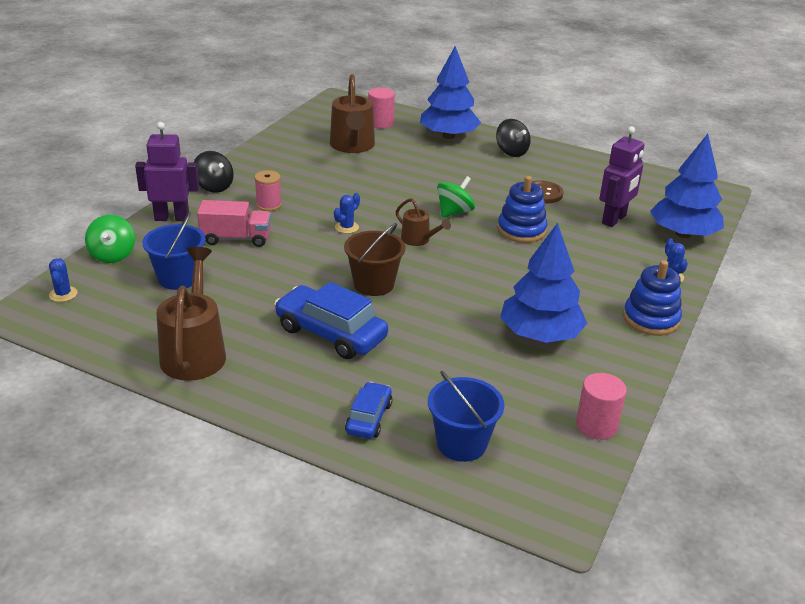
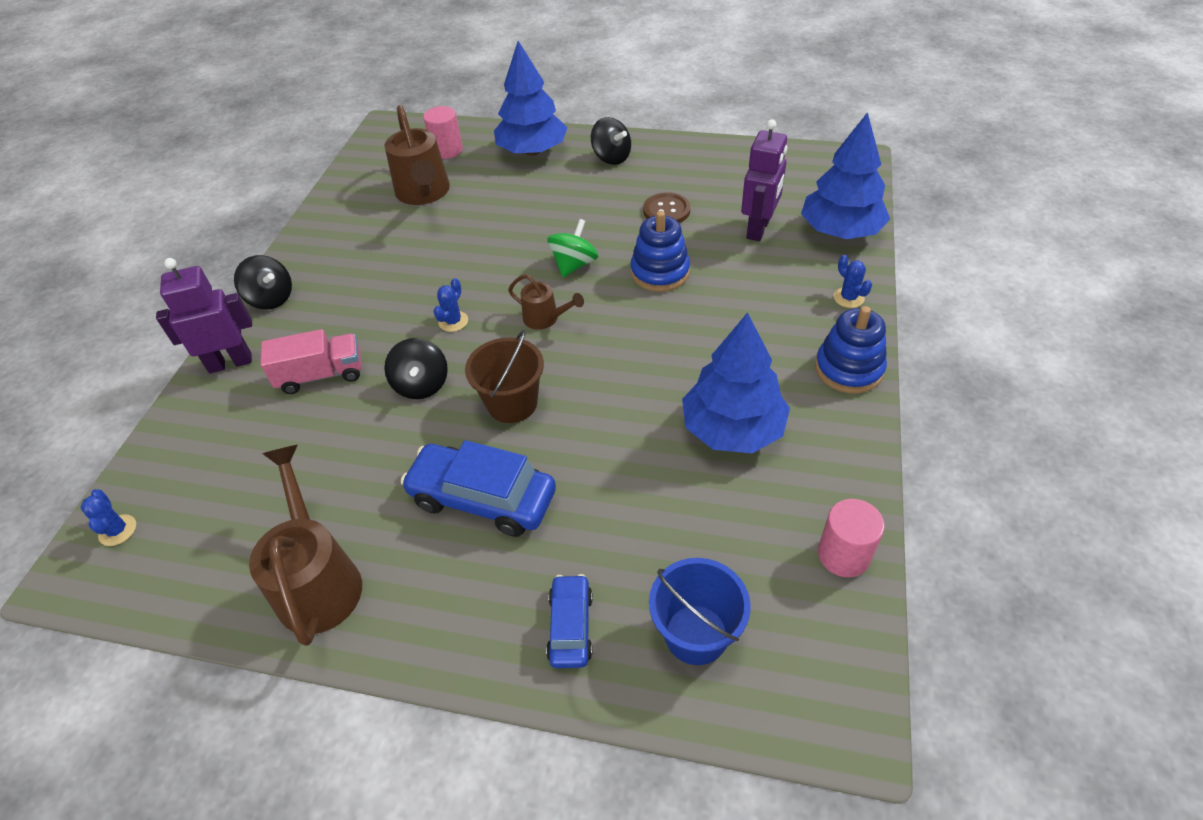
camera: 10 degrees left, 15 degrees up
(113, 255) = (168, 445): green spinning top -> none
(178, 278) = (264, 460): blue bucket -> none
(269, 205) = (347, 310): pink spool -> none
(309, 259) = (421, 384): none -> black spinning top

